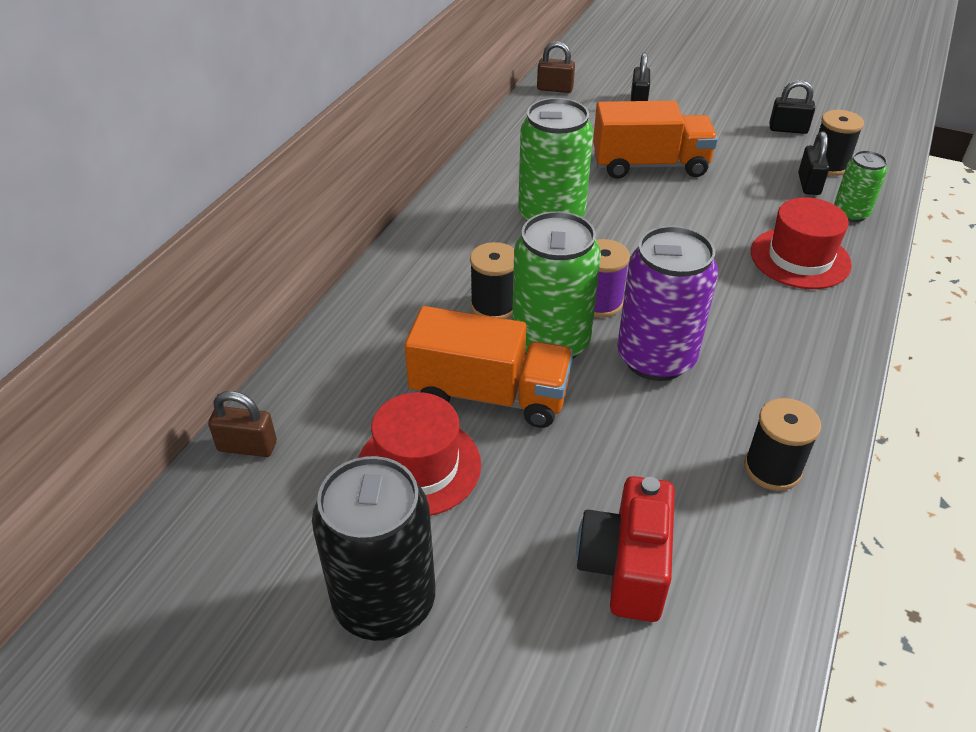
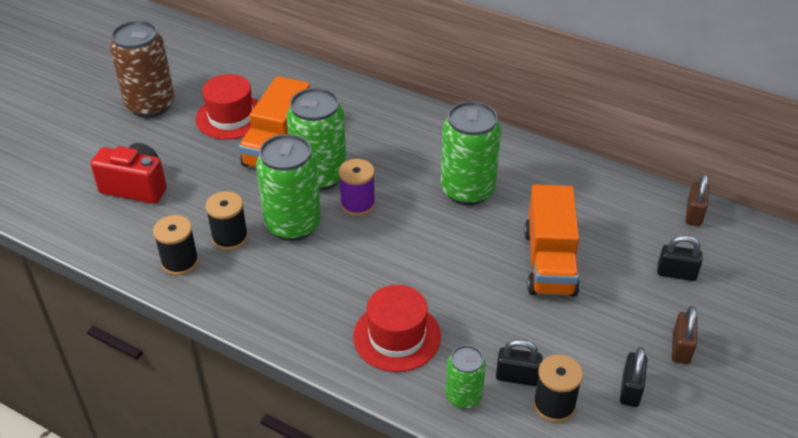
camera: 95 degrees right, 0 degrees up
(247, 446) = (263, 60): brown padlock -> brown padlock (681, 348)
(384, 602) = (150, 105): black can -> brown can
(494, 306) = (362, 153): black spool -> black spool (230, 238)
(656, 358) = (293, 224): purple can -> green can

